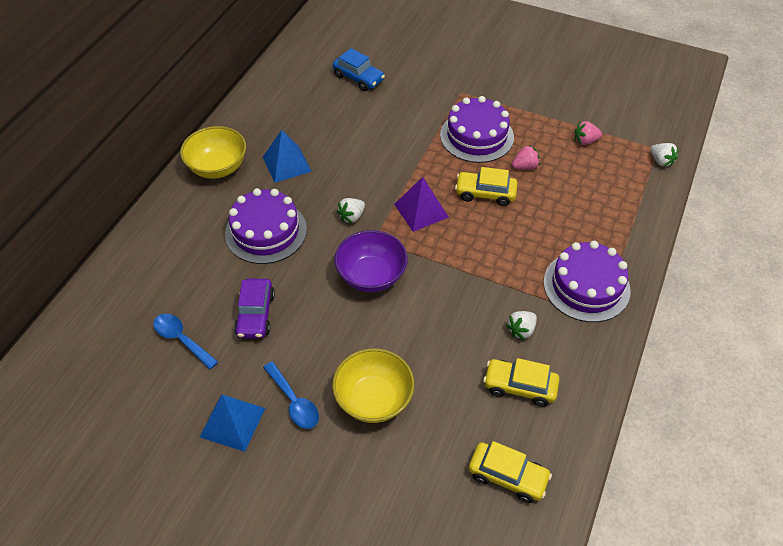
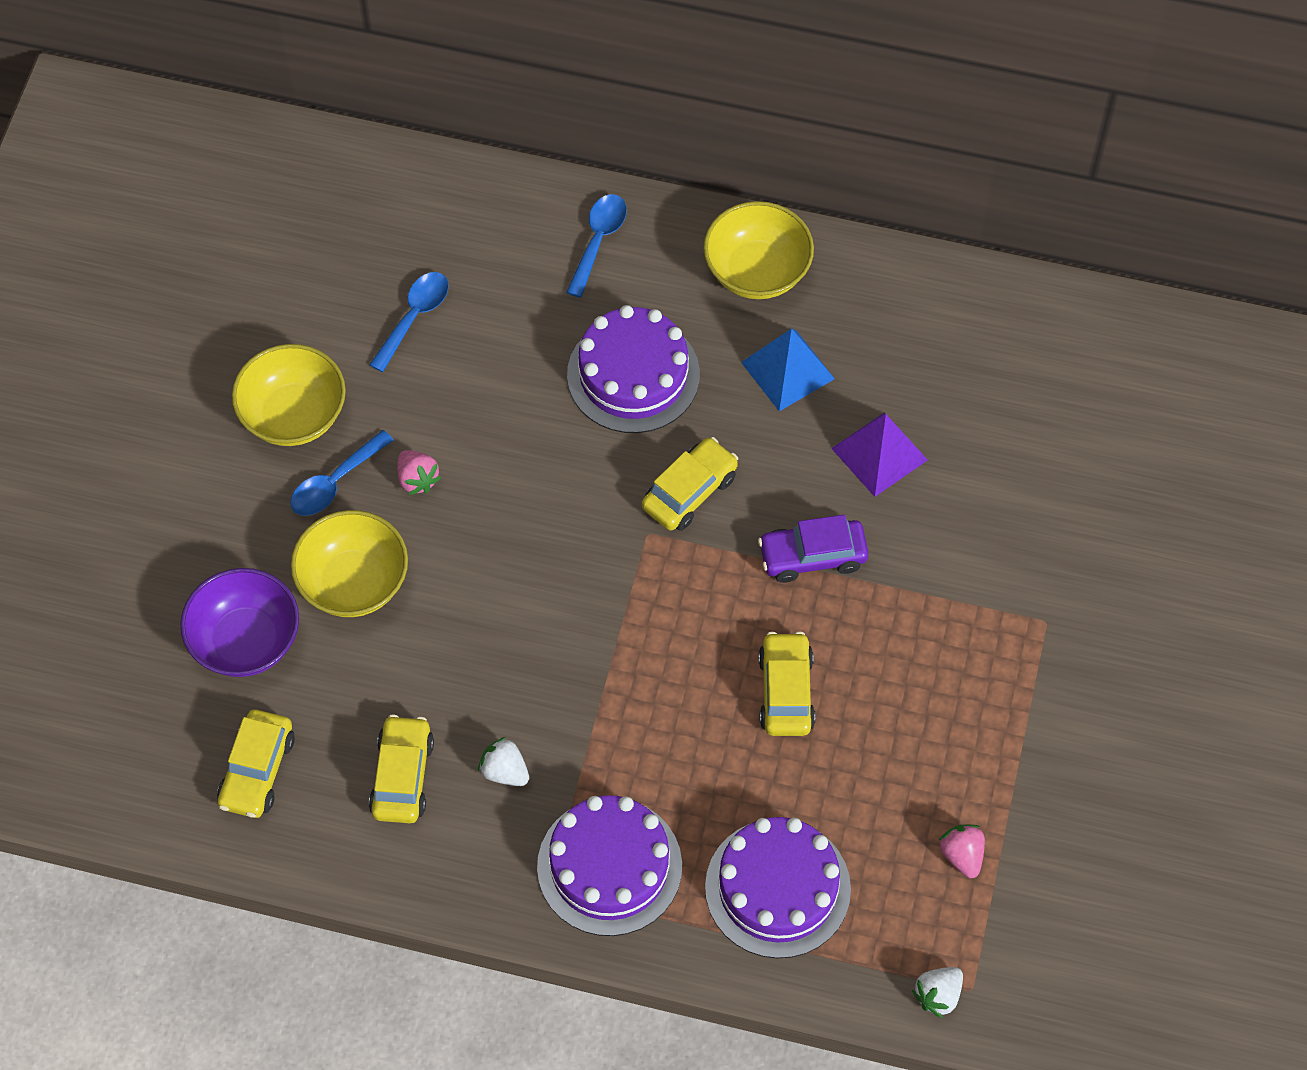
camera: 80 degrees right, 10 degrees up
(166, 235) = (598, 241): none -> blue spoon
(232, 422) = (294, 415): blue pyramid -> yellow bowl
(256, 314) = (472, 400): purple car -> purple car (812, 556)
(352, 216) = (689, 492): white strawberry -> yellow car
(358, 78) = (1039, 439): blue car -> none
(371, 276) = (572, 542): purple bowl -> purple bowl (246, 641)
(421, 210) = (724, 594): purple pyramid -> purple pyramid (879, 454)
(476, 136) = (929, 663): purple cake -> purple cake (777, 888)
(525, 166) = (868, 752): pink strawberry -> pink strawberry (417, 479)

